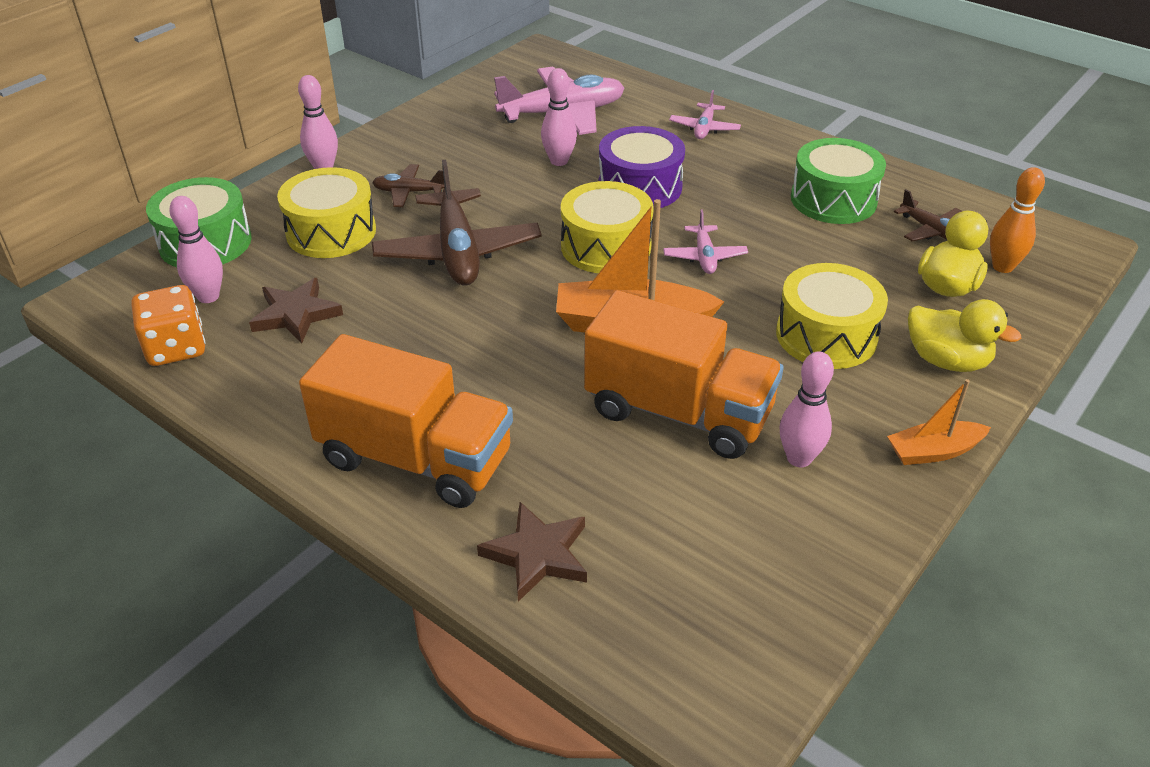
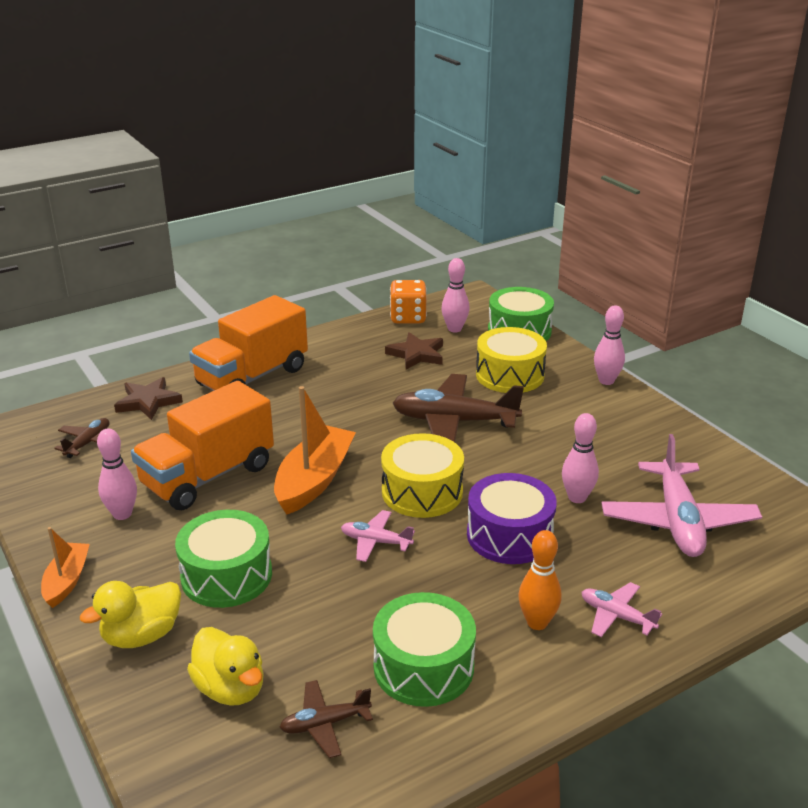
camera: 110 degrees right, 10 degrees down
(409, 192) = (553, 413): brown plane -> brown plane (88, 443)
(826, 335) = (226, 575): yellow drum -> green drum
(1002, 267) = (228, 753): orange bowling pin -> orange bowling pin (537, 622)

